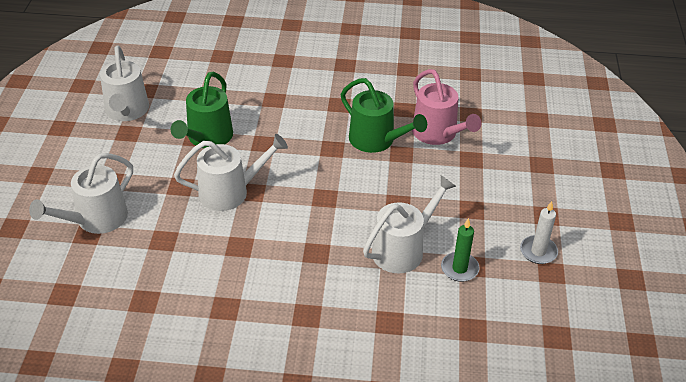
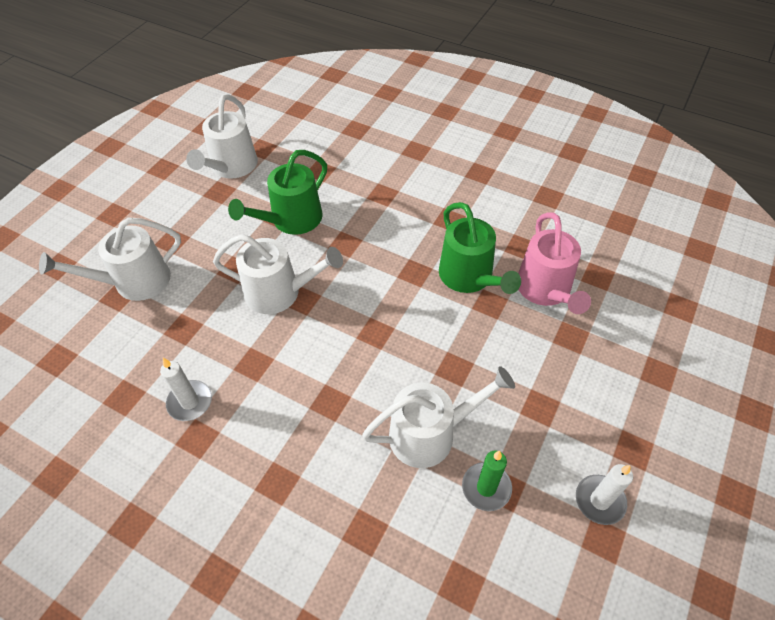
camera: 25 degrees right, 10 degrees up
(203, 287) = (190, 402): none -> white candle

